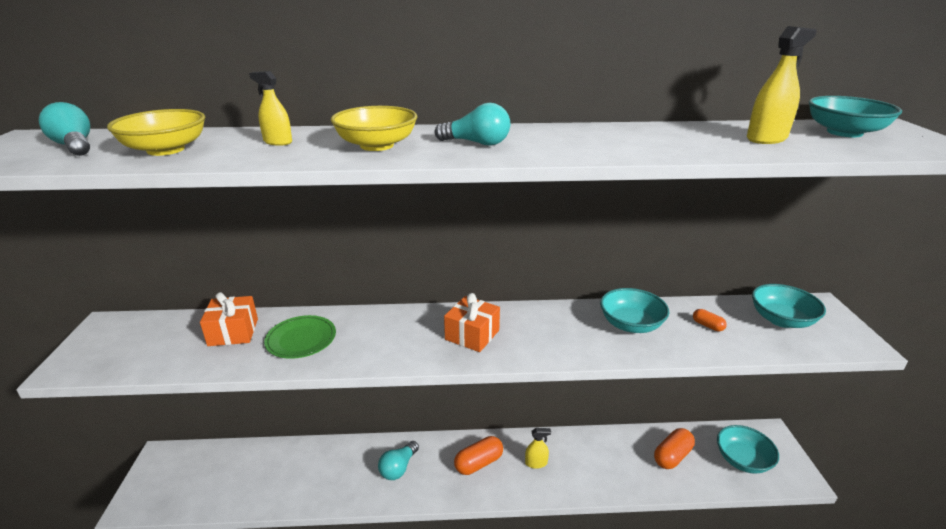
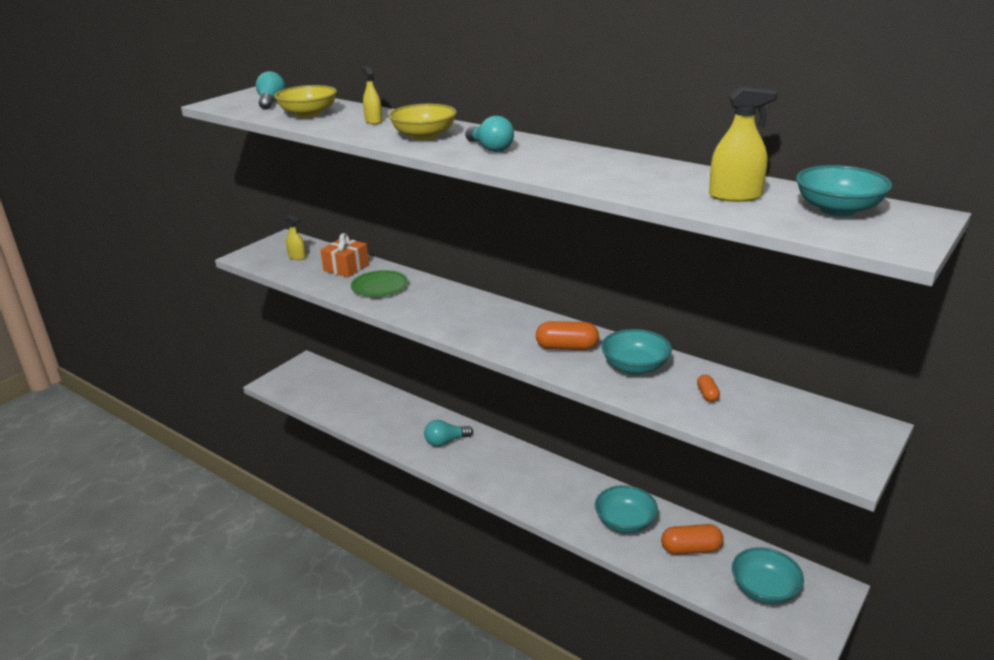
camera: 40 degrees right, 0 degrees up
(472, 335) = (494, 325): orange gift -> none
(478, 463) = (509, 468): orange capsule -> orange capsule (567, 347)
(536, 463) = (555, 491): yellow spray bottle -> yellow spray bottle (297, 257)
(781, 320) = (797, 420): turquoise bowl -> turquoise bowl (625, 522)

